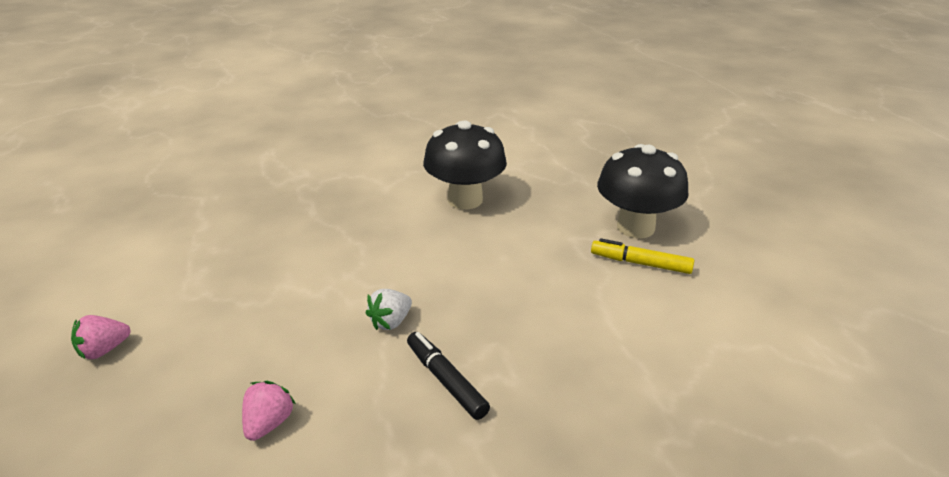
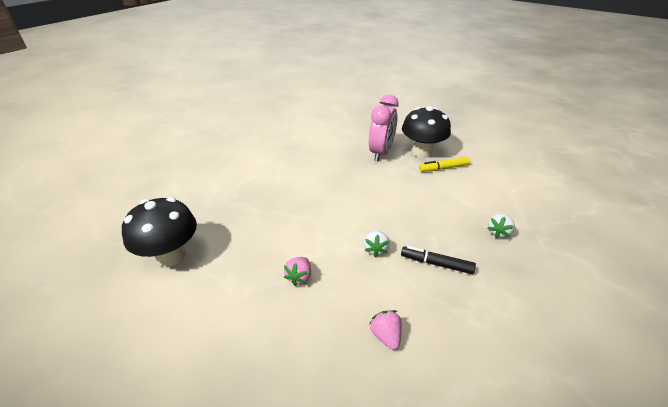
camera: 35 degrees left, 5 degrees up
(104, 350) = (230, 359): pink strawberry -> pink strawberry (299, 277)
(465, 200) = (330, 168): black mushroom -> black mushroom (171, 255)
(566, 206) = (381, 153): none -> pink clock
(604, 390) = (498, 232): none -> white strawberry

